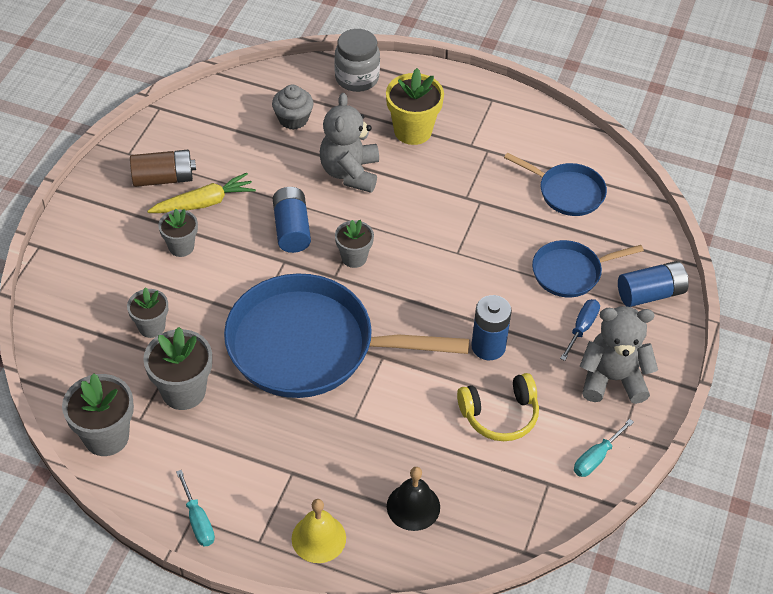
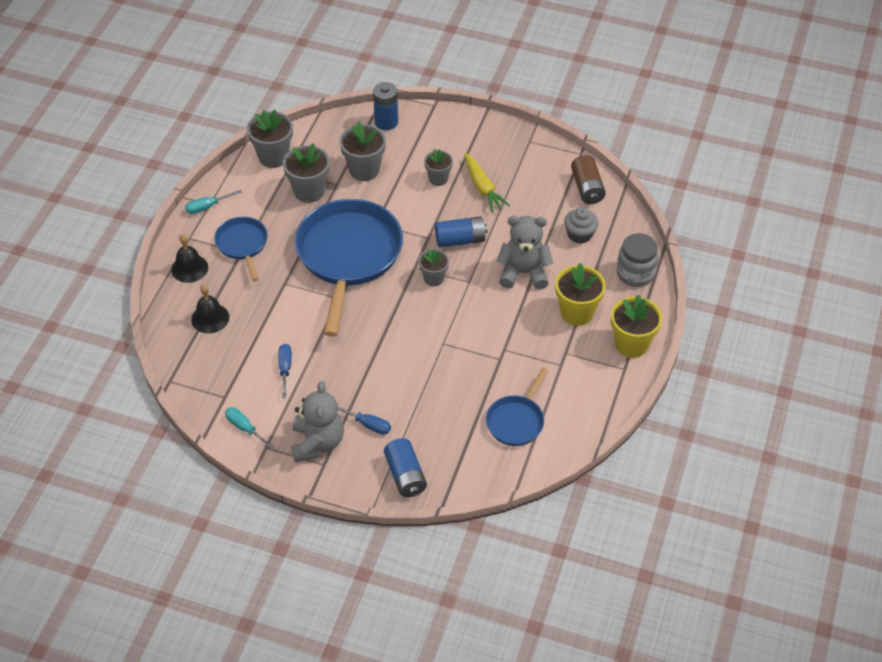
camera: 90 degrees right, 0 degrees up
(151, 327) = (364, 170): grey flower pot -> grey flower pot, size x1.59
(163, 178) = (505, 163): brown battery -> brown battery (587, 188)
(318, 538) = (189, 268): yellow bell -> black bell
(458, 91) = (631, 344): none -> yellow flower pot
(488, 346) = (348, 362): blue battery -> blue battery (386, 122)
(500, 415) = (285, 369): yellow headphones -> blue screwdriver
(571, 272) = (426, 419): blue pan -> blue pan (242, 245)

